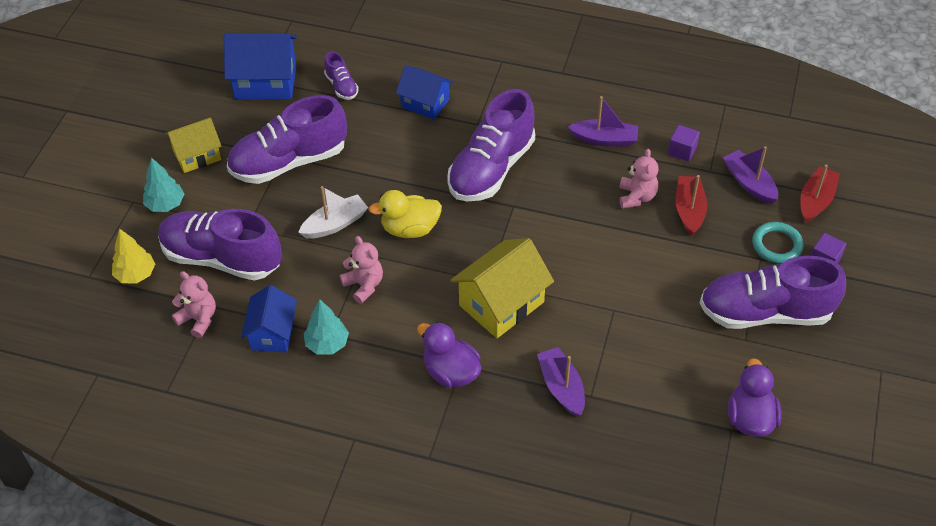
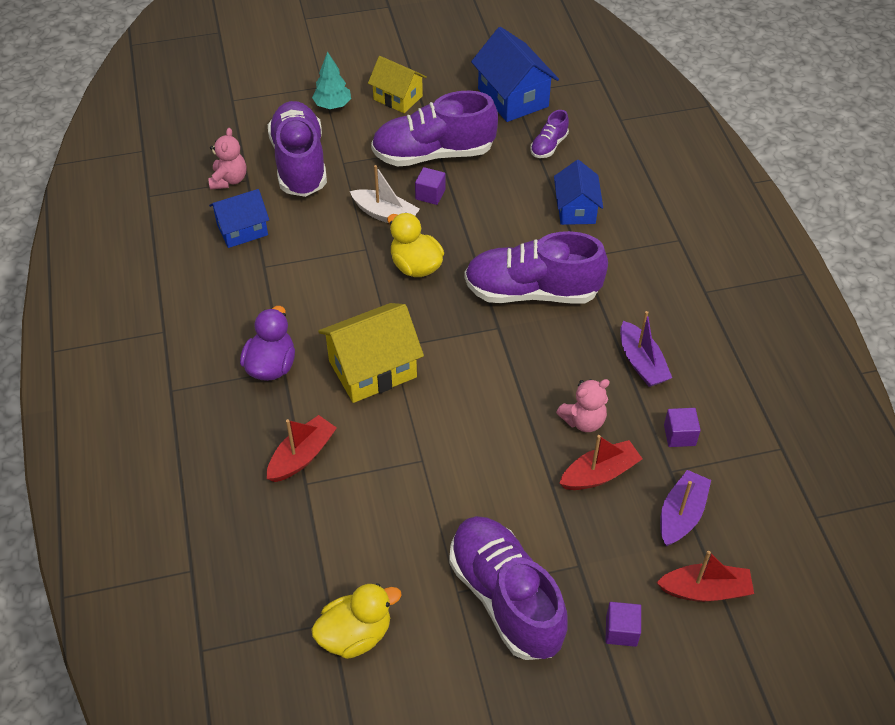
camera: 60 degrees right, 0 degrees up
(136, 274) = (250, 124): yellow tree -> none
(289, 162) = (433, 154): purple shoe -> purple shoe turned 45 degrees counterclockwise
(327, 344) = (252, 269): turquoise tree -> none
(335, 184) = (430, 194): none -> purple cube
(364, 285) = (330, 264): pink teddy bear -> none
(501, 303) = (372, 369): yellow house -> yellow house turned 45 degrees counterclockwise
(561, 387) = (302, 456): purple boat -> red boat
(750, 418) = (355, 634): purple duck -> yellow duck
(776, 245) = (610, 574): turquoise ring -> none

